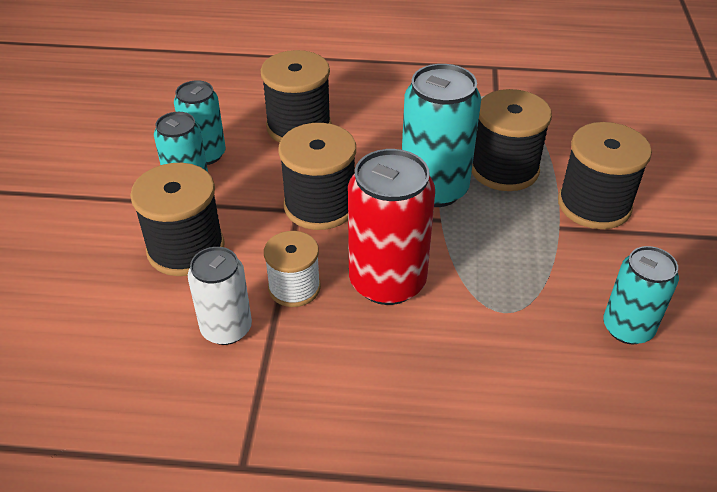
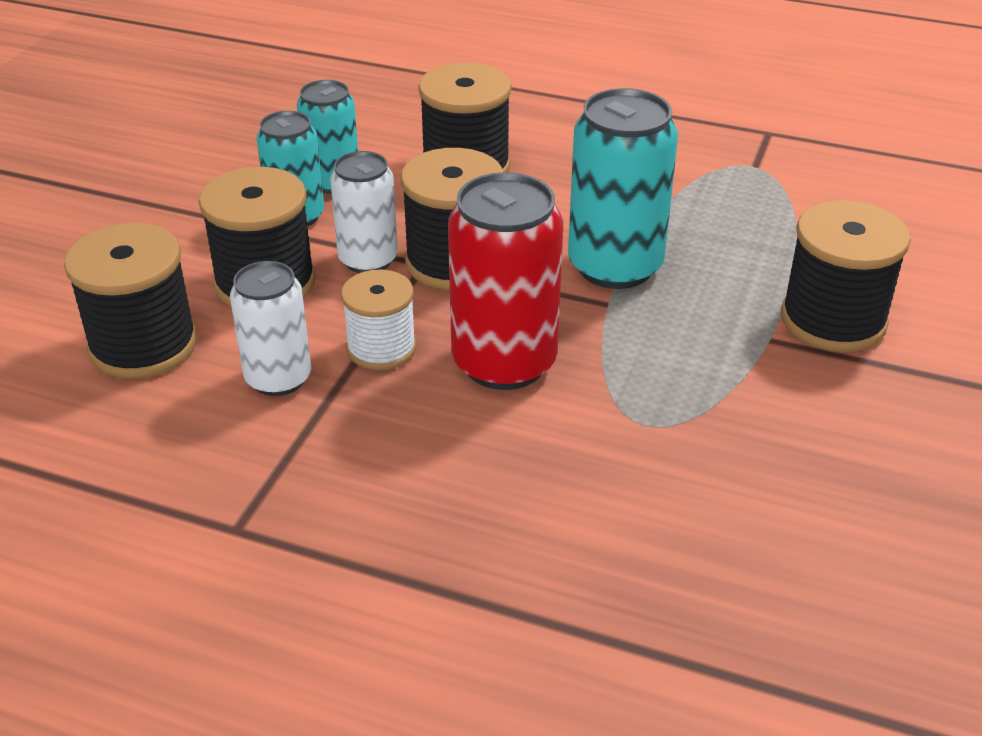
camera: 15 degrees right, 5 degrees down
(256, 215) = (368, 260): none -> white can
(504, 169) = (723, 258): black spool -> black spool (143, 345)
(627, 328) = (810, 474): turquoise can -> none

